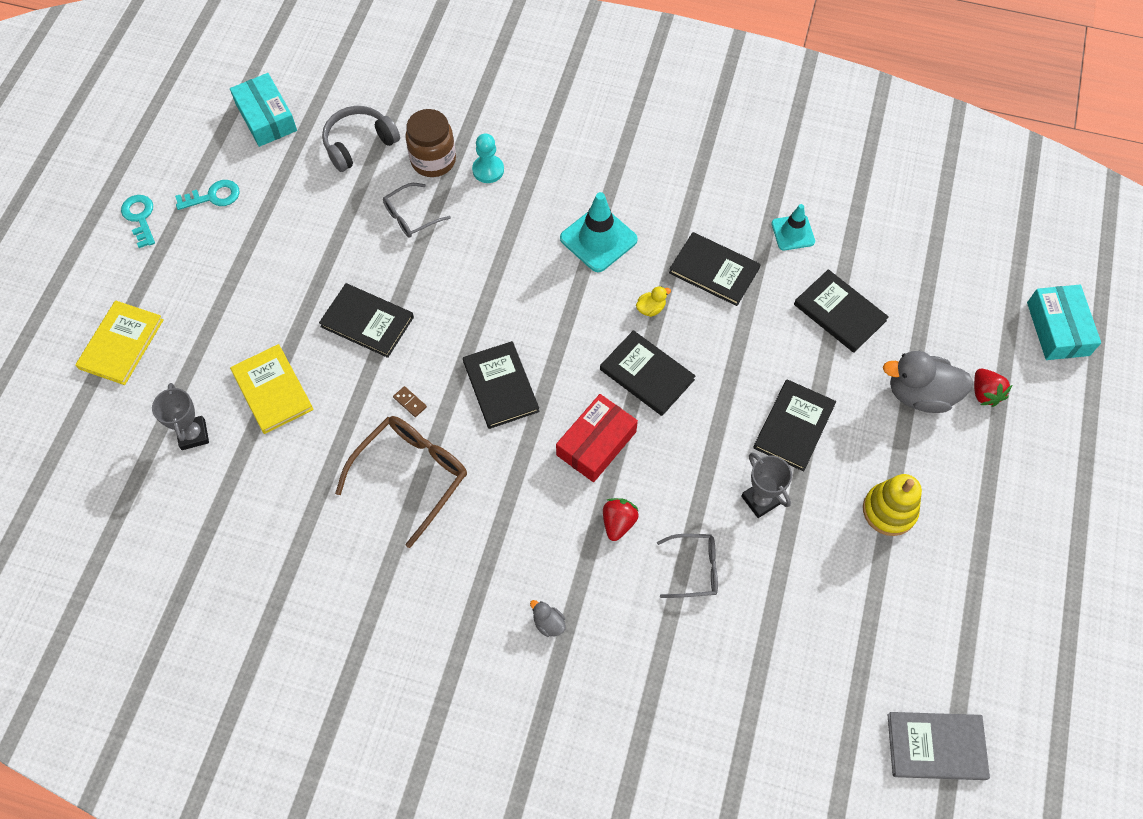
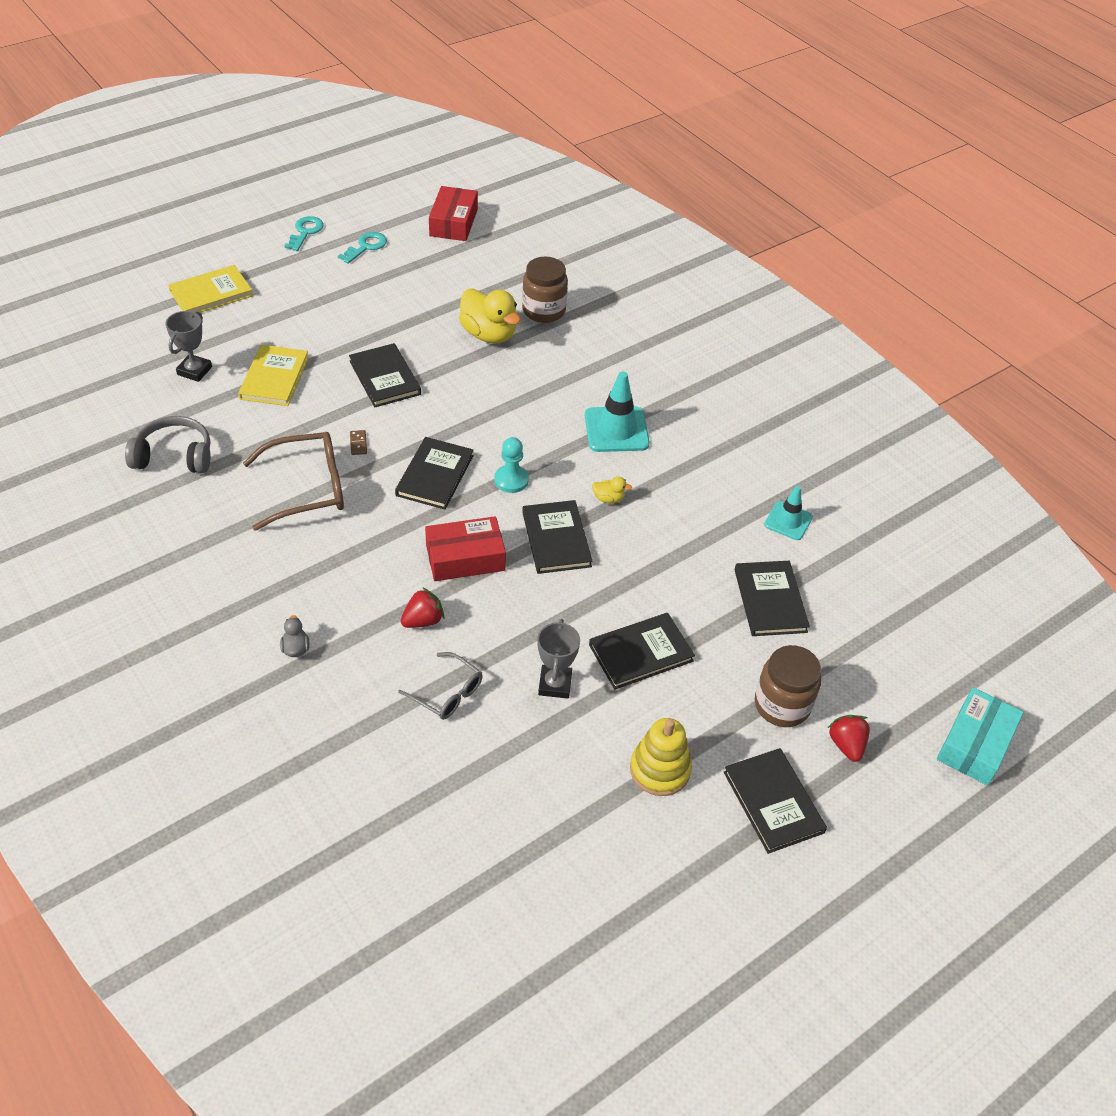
camera: 35 degrees right, 15 degrees down
(213, 196) = (366, 247): turquoise key -> turquoise key turned 75 degrees counterclockwise
(266, 117) = (453, 223): turquoise box -> red box
(359, 144) = (501, 272): grey headphones -> grey headphones (174, 456)
(411, 216) = (489, 334): grey glasses -> yellow duck
(488, 170) = (578, 339): turquoise pawn -> turquoise pawn (511, 480)
(714, 270) = (690, 505): black book -> black book (773, 802)
(920, 394) = (782, 705): grey duck -> brown jar
(936, 746) = (508, 976): grey book -> none
(984, 393) = (846, 745): red strawberry -> red strawberry turned 150 degrees clockwise

